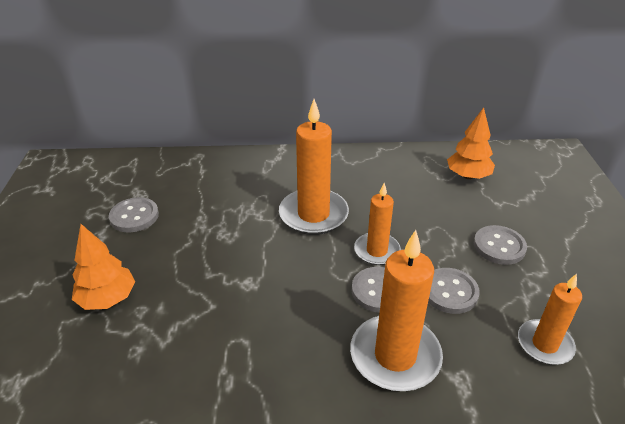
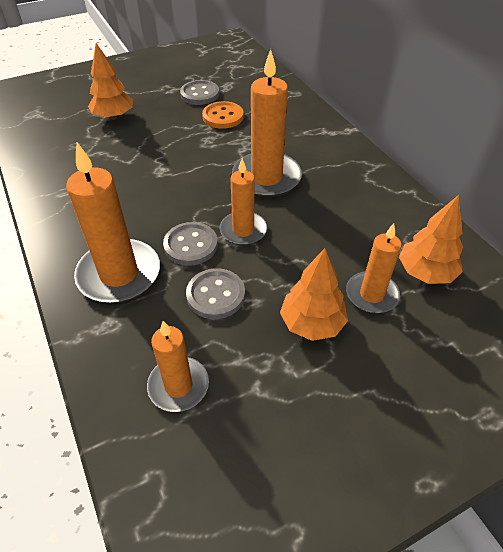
camera: 65 degrees right, 10 degrees up
(193, 212) = (223, 117): none -> orange button
(480, 207) = (371, 294): none -> orange candle
(499, 246) = (312, 323): grey button -> orange tree

